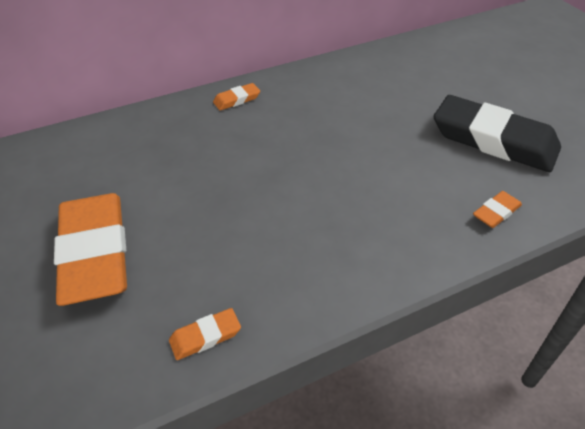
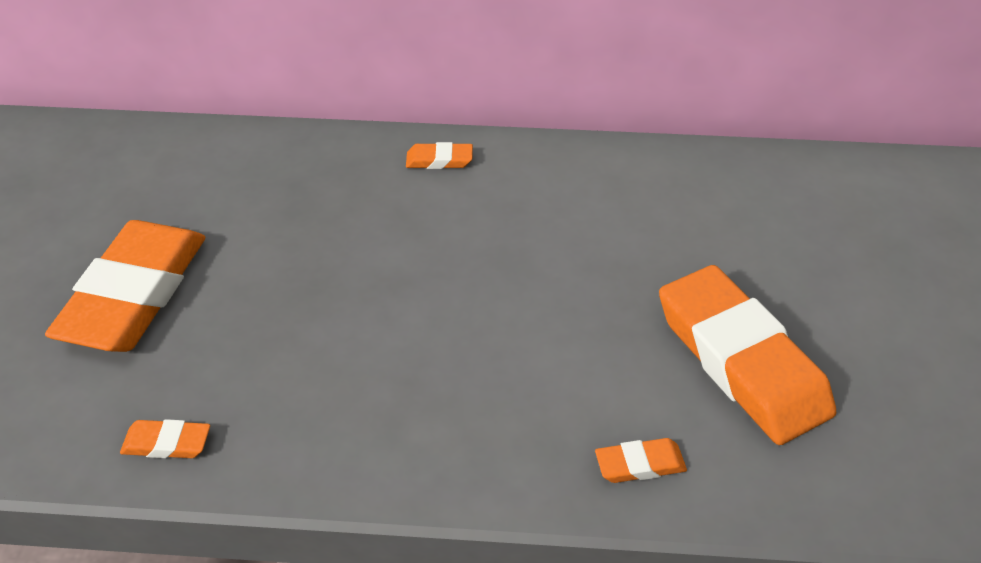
camera: 30 degrees right, 0 degrees up
(493, 140) = (740, 361): black eraser -> orange eraser

